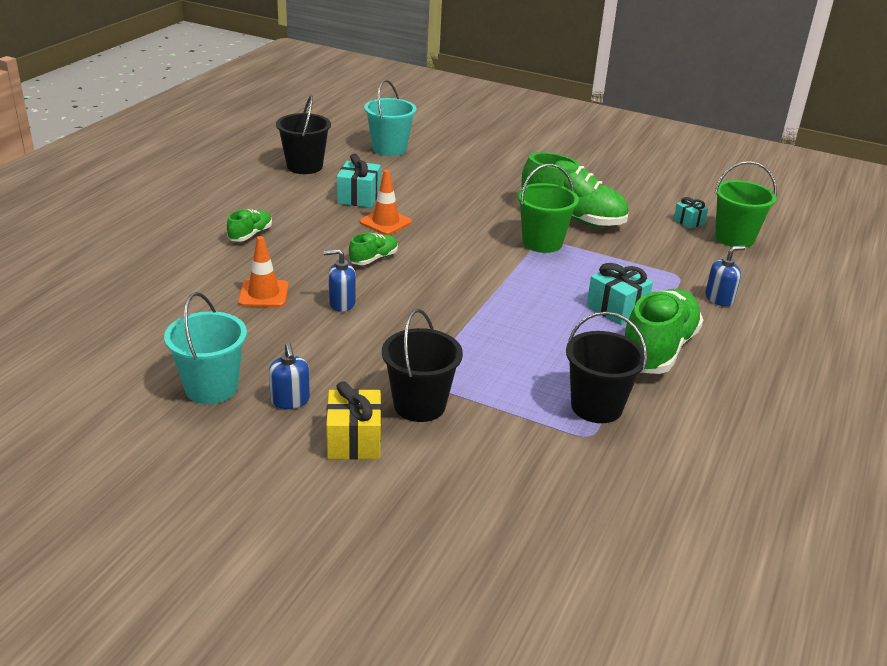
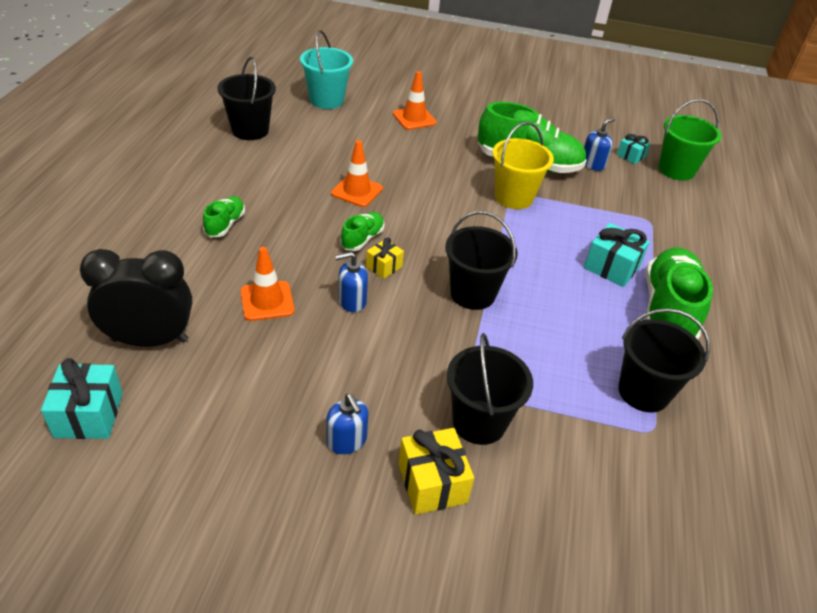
camera: 15 degrees left, 10 degrees up
(150, 308) = (150, 340): none -> black clock
(211, 388) = (256, 439): turquoise bucket -> none
(358, 197) = (318, 163): turquoise gift -> turquoise gift (89, 415)
(384, 282) = (384, 266): none -> yellow gift
(461, 312) = (473, 293): none -> black bucket
(471, 171) = (414, 118): none -> orange traffic cone
(542, 243) = (513, 197): green bucket -> yellow bucket
(719, 299) = (693, 242): blue soap dispenser -> blue soap dispenser (592, 164)

